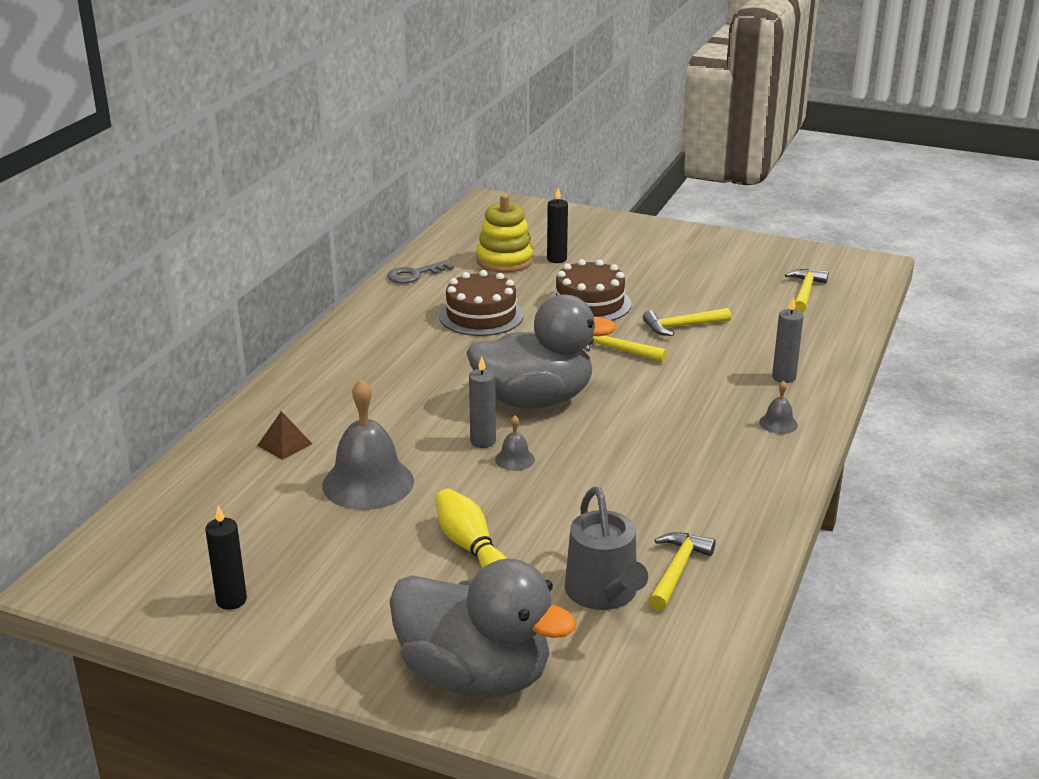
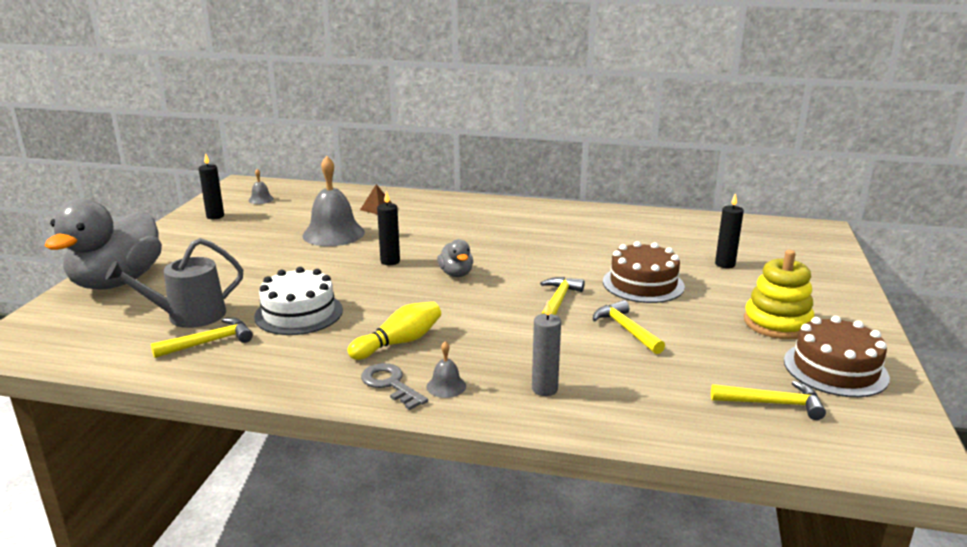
camera: 80 degrees right, 5 degrees down
(415, 275) = (643, 217): grey key -> grey key (390, 384)
(470, 546) = (255, 269): yellow bowling pin -> yellow bowling pin (399, 342)
(481, 315) = (588, 244): brown cake -> brown cake (835, 369)
(483, 441) = (390, 261): grey candle -> black candle
(505, 260) = (700, 244): yellow stacking toy -> yellow stacking toy (777, 323)
(515, 459) = (366, 274): grey bell -> grey bell (261, 199)
(534, 400) = (456, 274): grey duck -> grey duck, size x0.44
(613, 508) = (299, 313): none -> white cake
(677, 570) = (209, 342): yellow hammer -> yellow hammer turned 45 degrees counterclockwise

